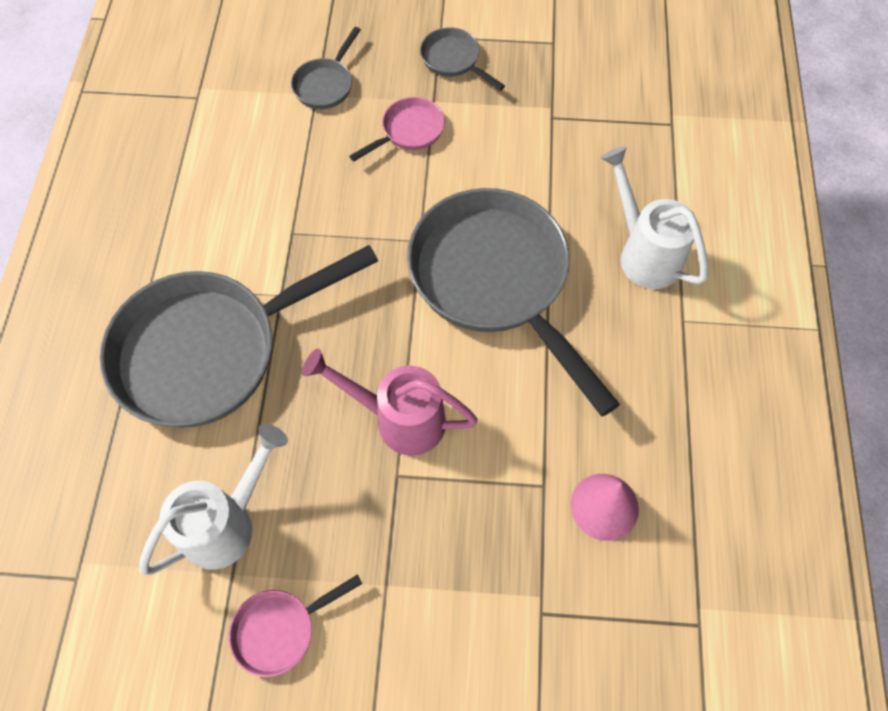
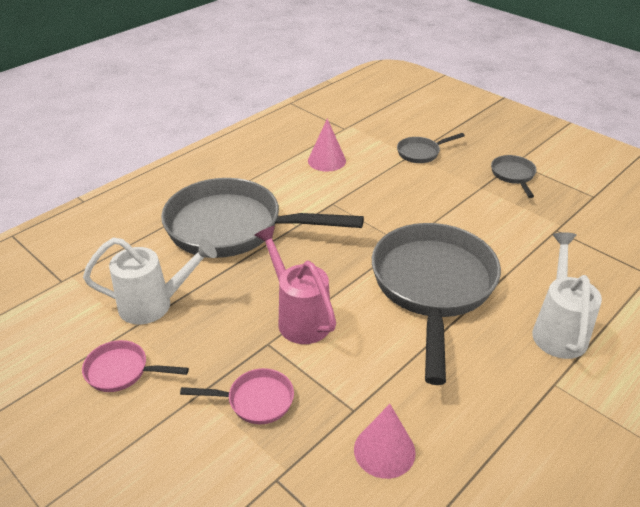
camera: 40 degrees right, 25 degrees down
(224, 168) = (326, 160): none -> pink cone
(408, 131) = (450, 193): pink pan -> pink pan (255, 400)

